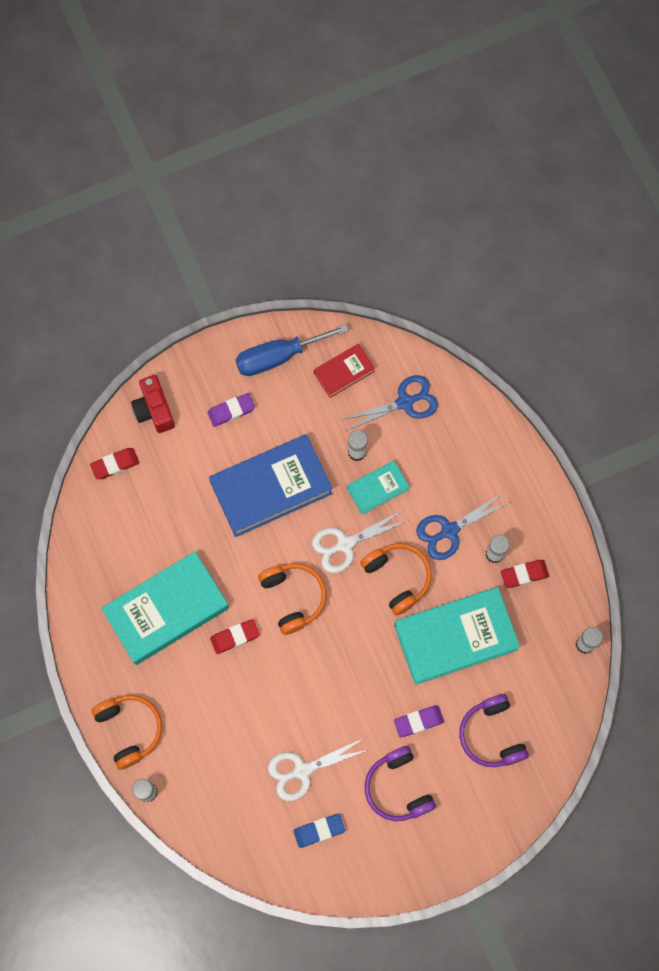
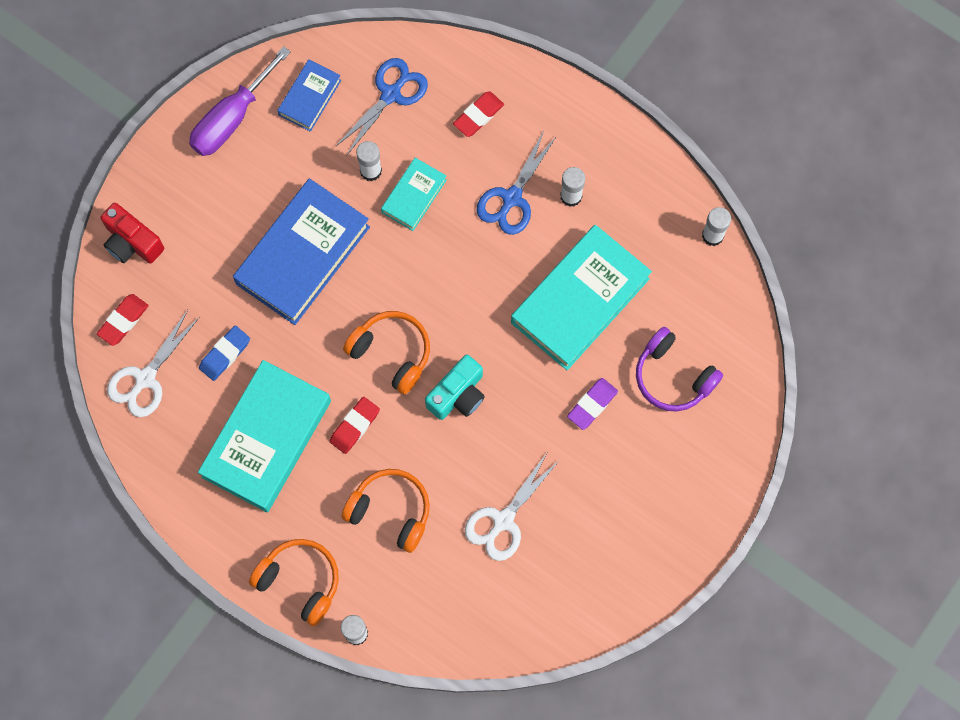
camera: 30 degrees left, 0 degrees up
(231, 411) = (215, 200): purple eraser -> none
(278, 357) = (232, 118): blue screwdriver -> purple screwdriver
(319, 831) = (555, 570): blue eraser -> blue eraser (225, 354)
(323, 657) = (458, 395): none -> turquoise camera
(344, 372) = (310, 97): red book -> blue book
(345, 544) = (413, 270): white scissors -> white scissors (145, 378)
(398, 577) = (487, 274): orange headphones -> orange headphones (390, 511)
(398, 788) = (610, 482): purple headphones -> none
(524, 574) = (612, 200): red eraser -> red eraser (478, 115)

